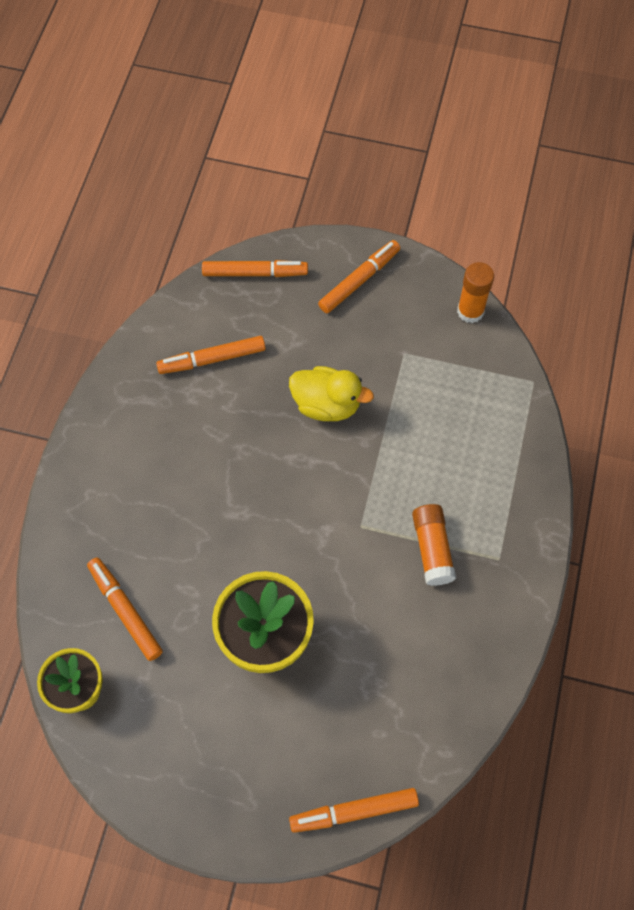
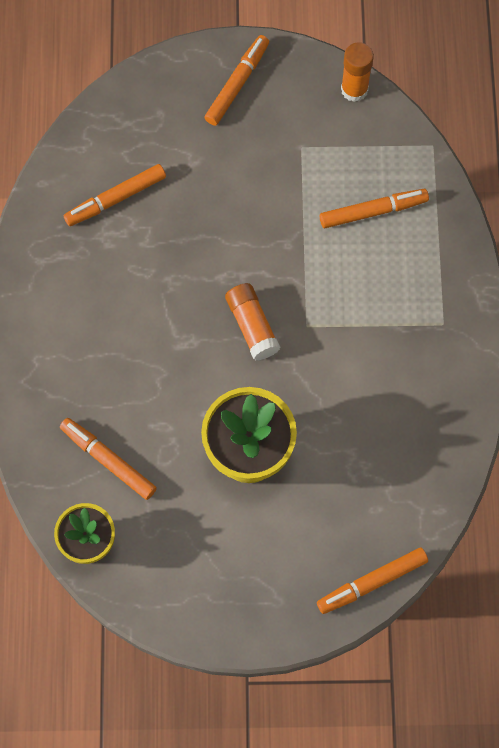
camera: 15 degrees left, 5 degrees up
(255, 273) = (131, 101): orange marker -> orange marker (373, 211)
(327, 405) = (241, 217): yellow duck -> none
(432, 549) = (379, 330): orange glue stick -> orange glue stick (252, 326)

